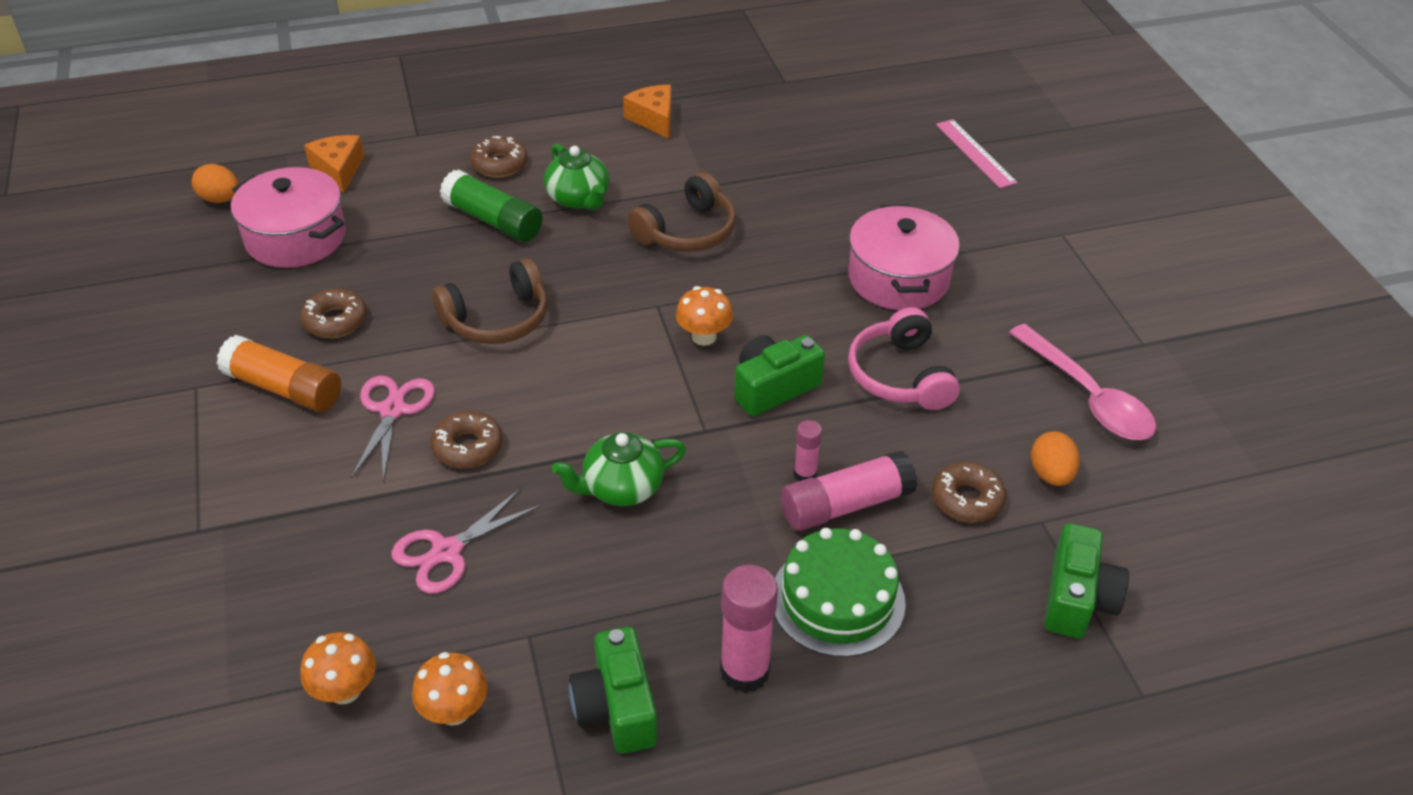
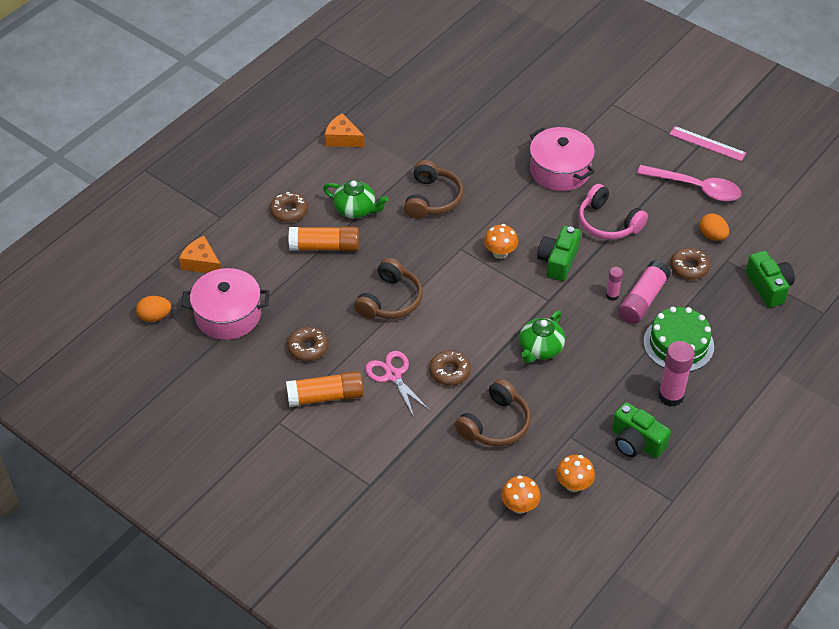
camera: 35 degrees left, 5 degrees up
(446, 552) = (495, 424): pink scissors -> brown headphones
(493, 220) = (325, 247): green glue stick -> orange glue stick
(975, 153) = (530, 75): pink ruler -> pink ruler (707, 143)

